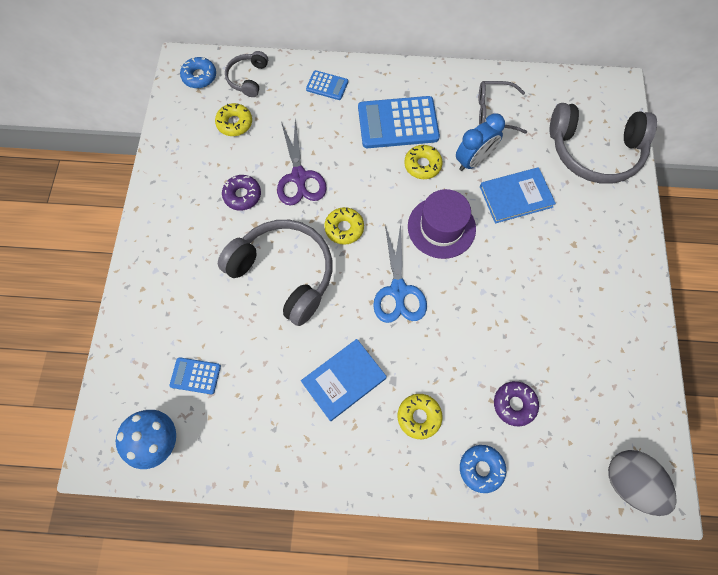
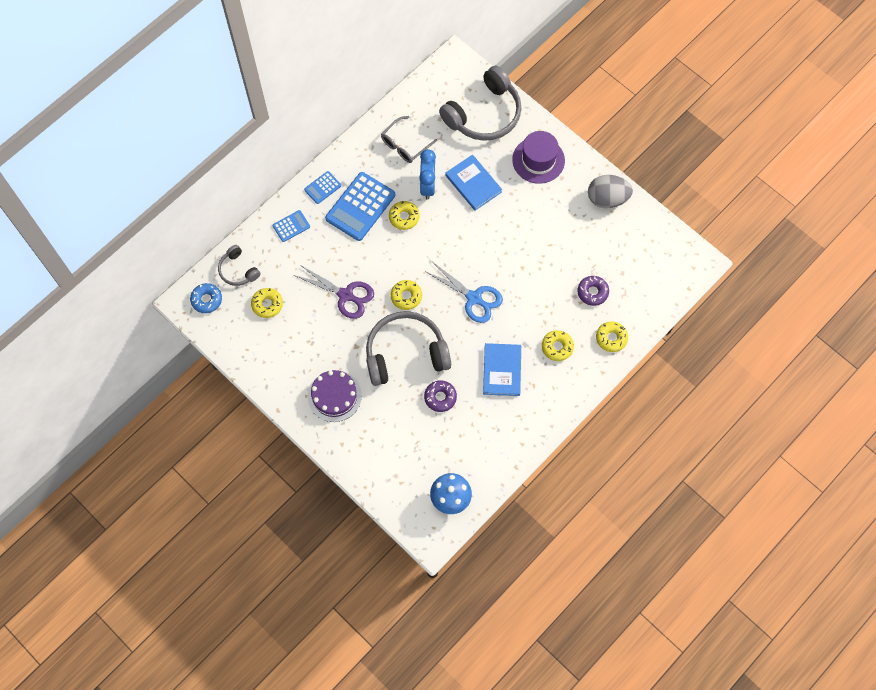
camera: 50 degrees left, 0 degrees up
(188, 245) = (334, 396): none -> purple cake
(195, 376) = (428, 451): blue calculator -> blue calculator (322, 188)
(242, 195) = (328, 339): purple donut -> purple donut (440, 397)
(441, 227) = (455, 241): purple hat -> purple hat (538, 160)
(481, 469) = (611, 338): blue donut -> yellow donut
(516, 197) = (473, 184): blue book -> blue book turned 60 degrees counterclockwise
(630, 482) = (679, 271): grey egg -> grey egg (607, 199)

